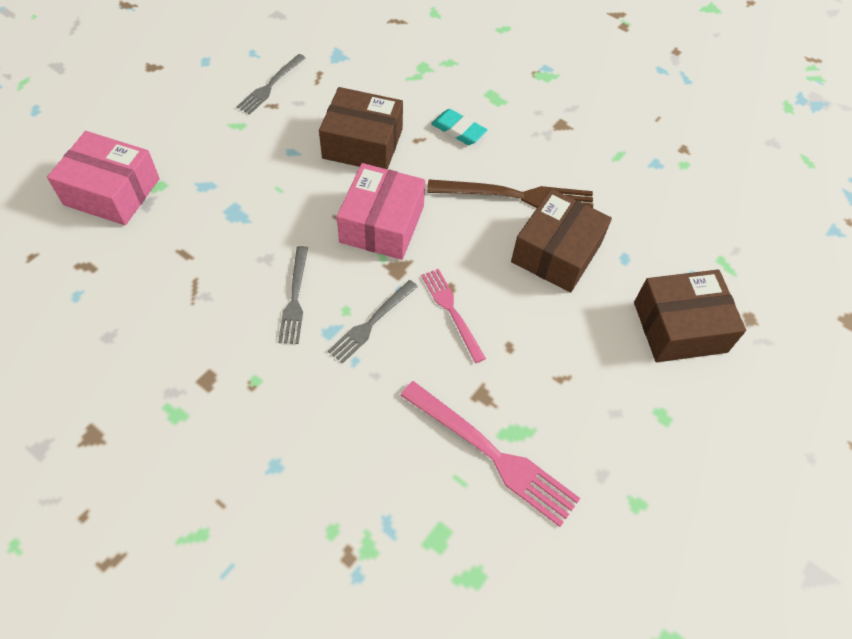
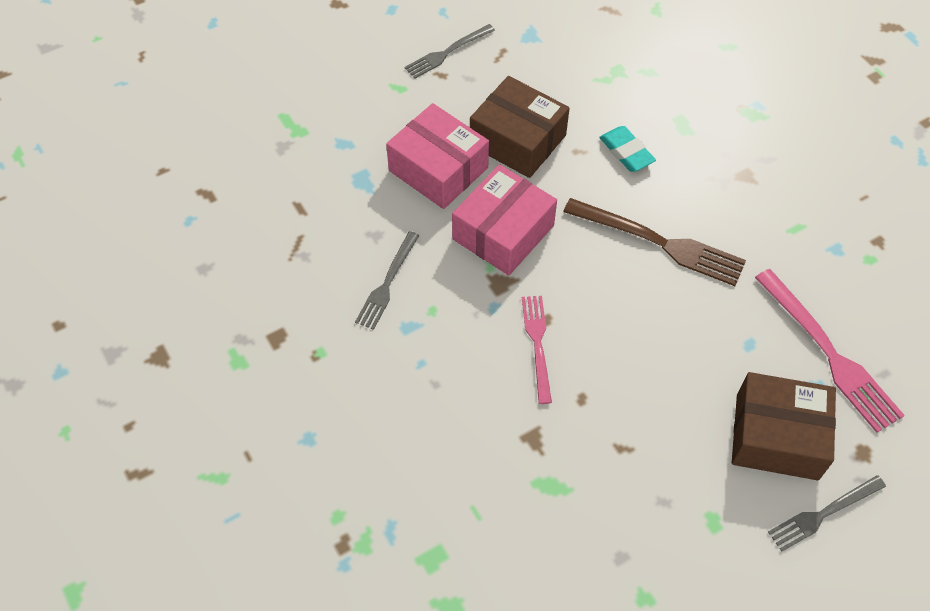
camera: 25 degrees right, 0 degrees up
(112, 192) = (255, 126): pink box -> pink box (438, 169)
(371, 323) = (452, 331): grey fork -> grey fork (823, 514)
(493, 455) = (518, 499): pink fork -> pink fork (829, 354)
(556, 252) = (675, 316): brown box -> none

